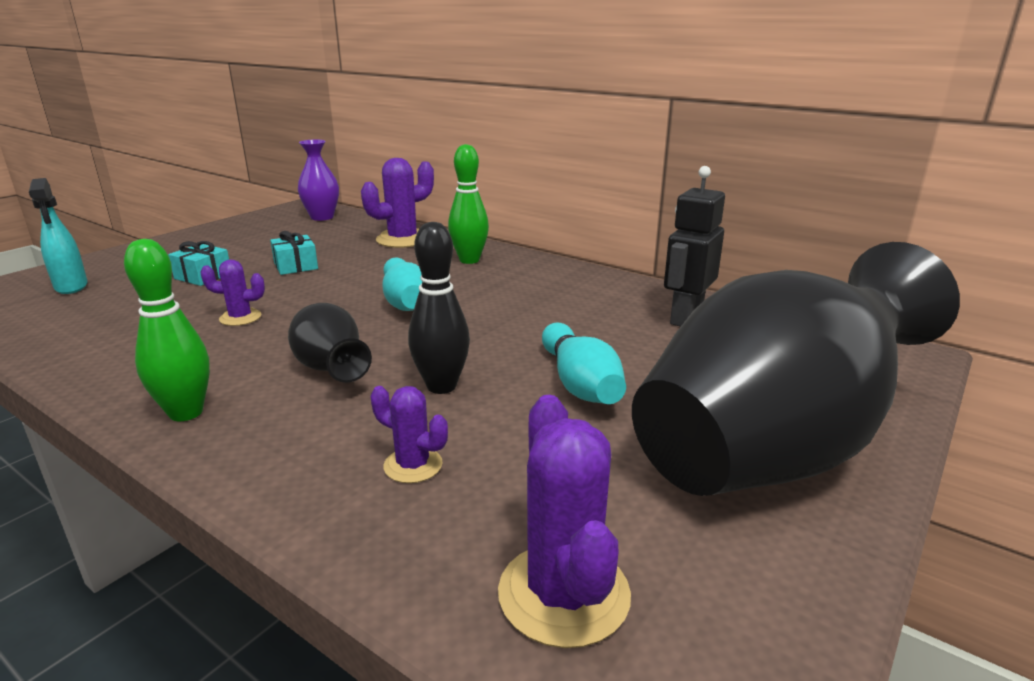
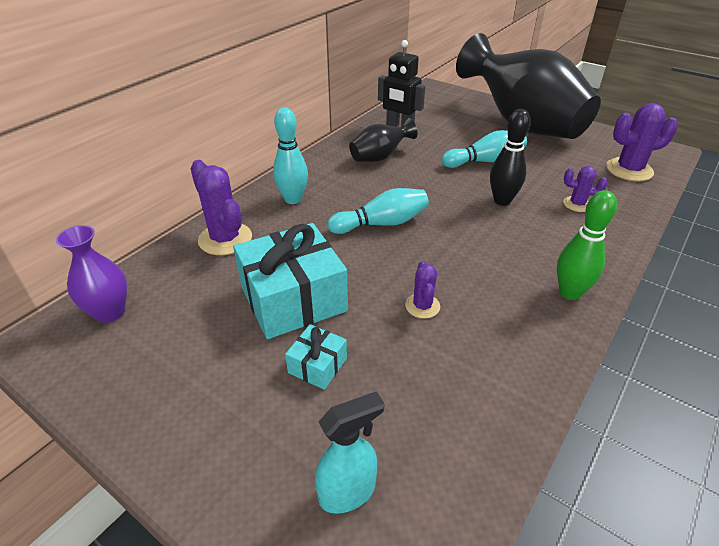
camera: 90 degrees left, 15 degrees up
(296, 266) = (293, 299): turquoise gift -> turquoise gift, size x2.14
(330, 369) = (495, 243): black vase -> black vase (380, 157)
(413, 465) = (577, 204): purple cactus -> purple cactus turned 75 degrees clockwise
(469, 260) = (293, 199): green bowling pin -> turquoise bowling pin

